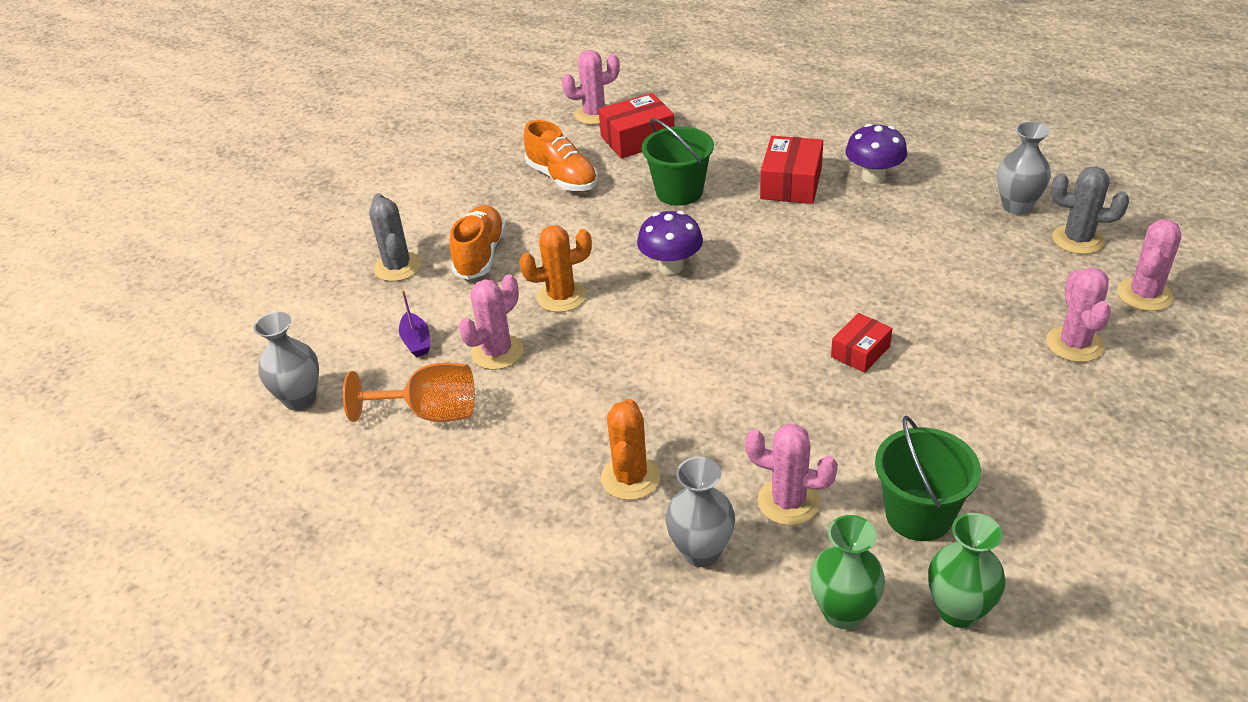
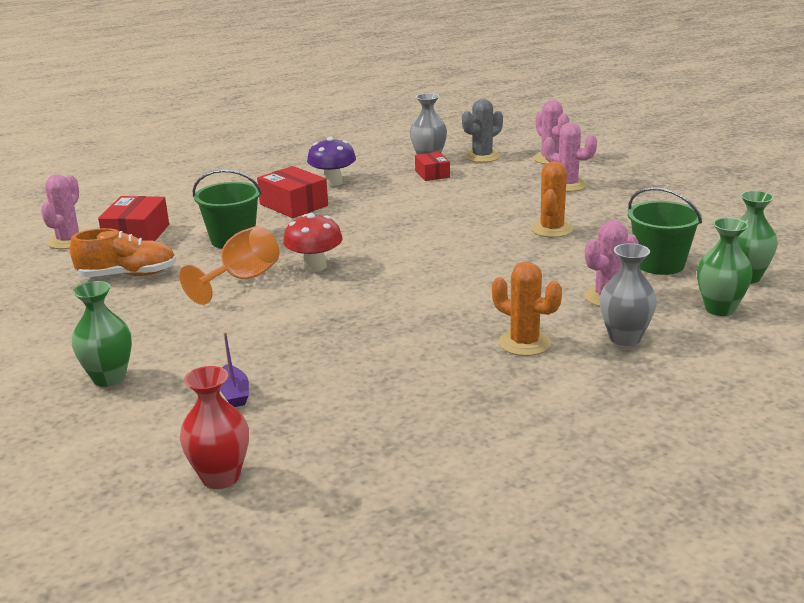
camera: 60 degrees left, 15 degrees down
(300, 399) = (220, 477): grey vase -> red vase
(398, 267) = (109, 378): grey cactus -> green vase
(416, 341) = (234, 394): purple boat -> purple boat turned 60 degrees clockwise
(430, 413) = (340, 409): orange goblet -> orange goblet (242, 280)
(480, 255) = (165, 335): orange shoe -> none
(497, 352) = (307, 359): pink cactus -> none
(561, 296) = (281, 315): orange cactus -> orange cactus (552, 229)
(671, 266) = (315, 266): purple mushroom -> red mushroom
(860, 351) = (497, 236): red box -> red box (432, 174)

